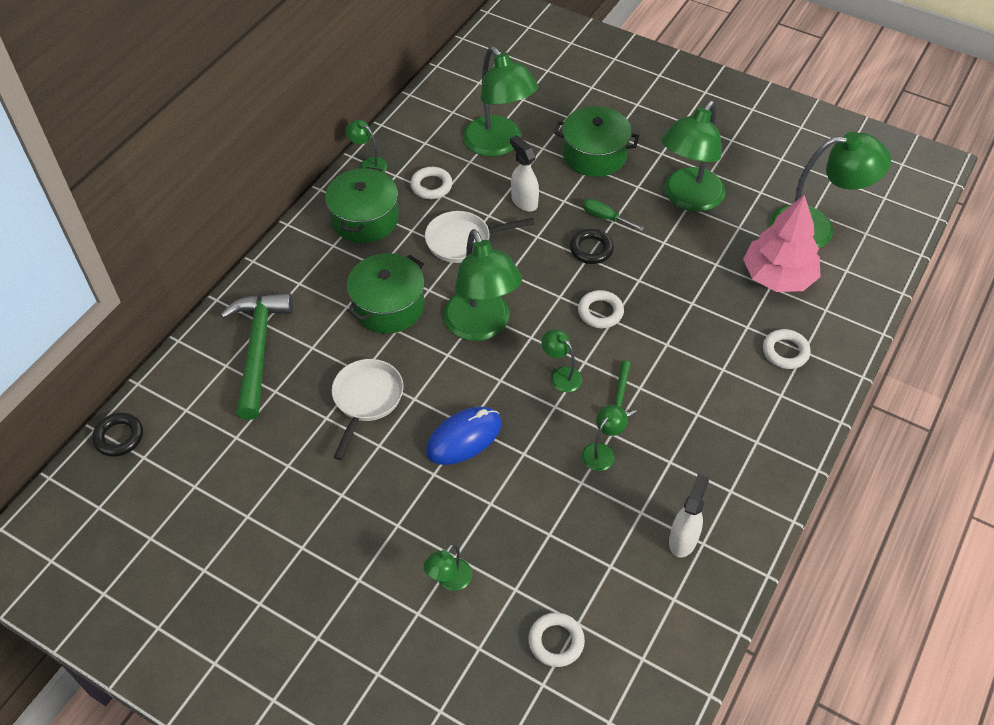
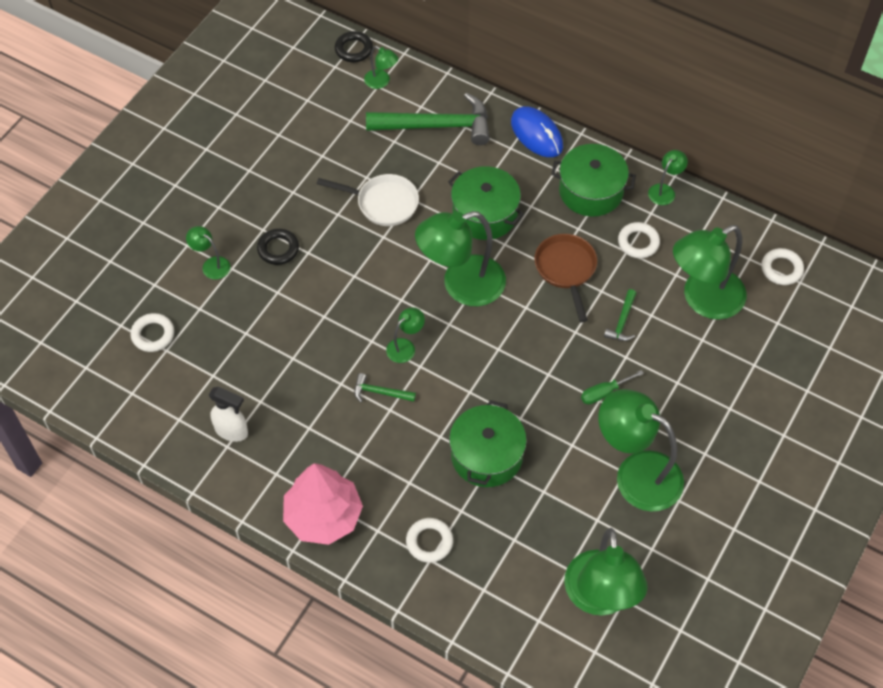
camera: 90 degrees right, 5 degrees up
(463, 241) = (566, 270): white pan -> brown pan
(464, 438) = (342, 273): blue mouse -> blue mouse (536, 134)
(524, 201) = (622, 321): white spray bottle -> green hammer
(591, 249) = (559, 378): black ring -> black ring (278, 249)
(594, 155) = (696, 387): green pot -> green pot (486, 455)
(600, 312) = (479, 382): white ring -> white ring (781, 269)
(602, 451) = (322, 375): green lamp -> green lamp (381, 82)
(605, 217) = (604, 393): green screwdriver -> green screwdriver turned 150 degrees counterclockwise
(778, 277) = (527, 549): pink tree -> pink tree (323, 516)

